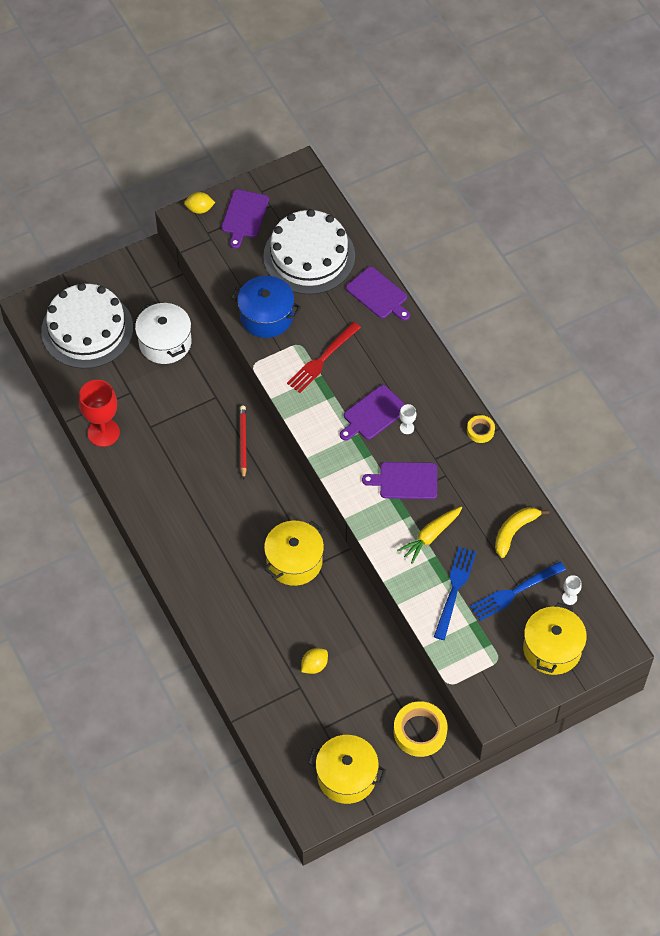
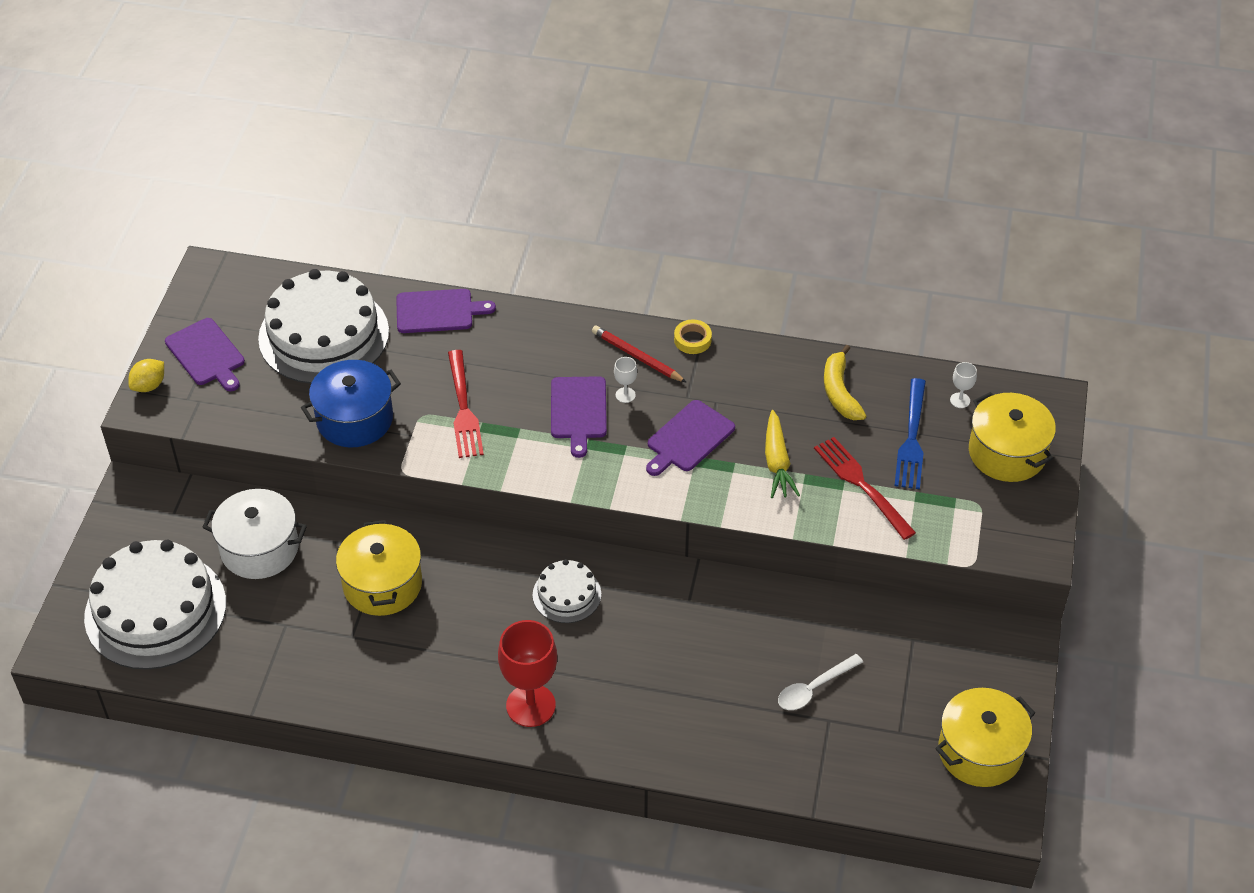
camera: 50 degrees left, 10 degrees down
(103, 432) = (309, 687): red goblet -> red goblet (530, 705)
(243, 442) = (467, 564): red pencil -> red pencil (637, 356)
(266, 503) = (567, 594): none -> white cake
(294, 561) = (665, 618): yellow pot -> yellow pot (382, 584)
(314, 665) = (814, 688): yellow lemon -> white spoon
(420, 731) = (981, 647): yellow tape -> none
(454, 590) = (862, 485): blue fork -> red fork

